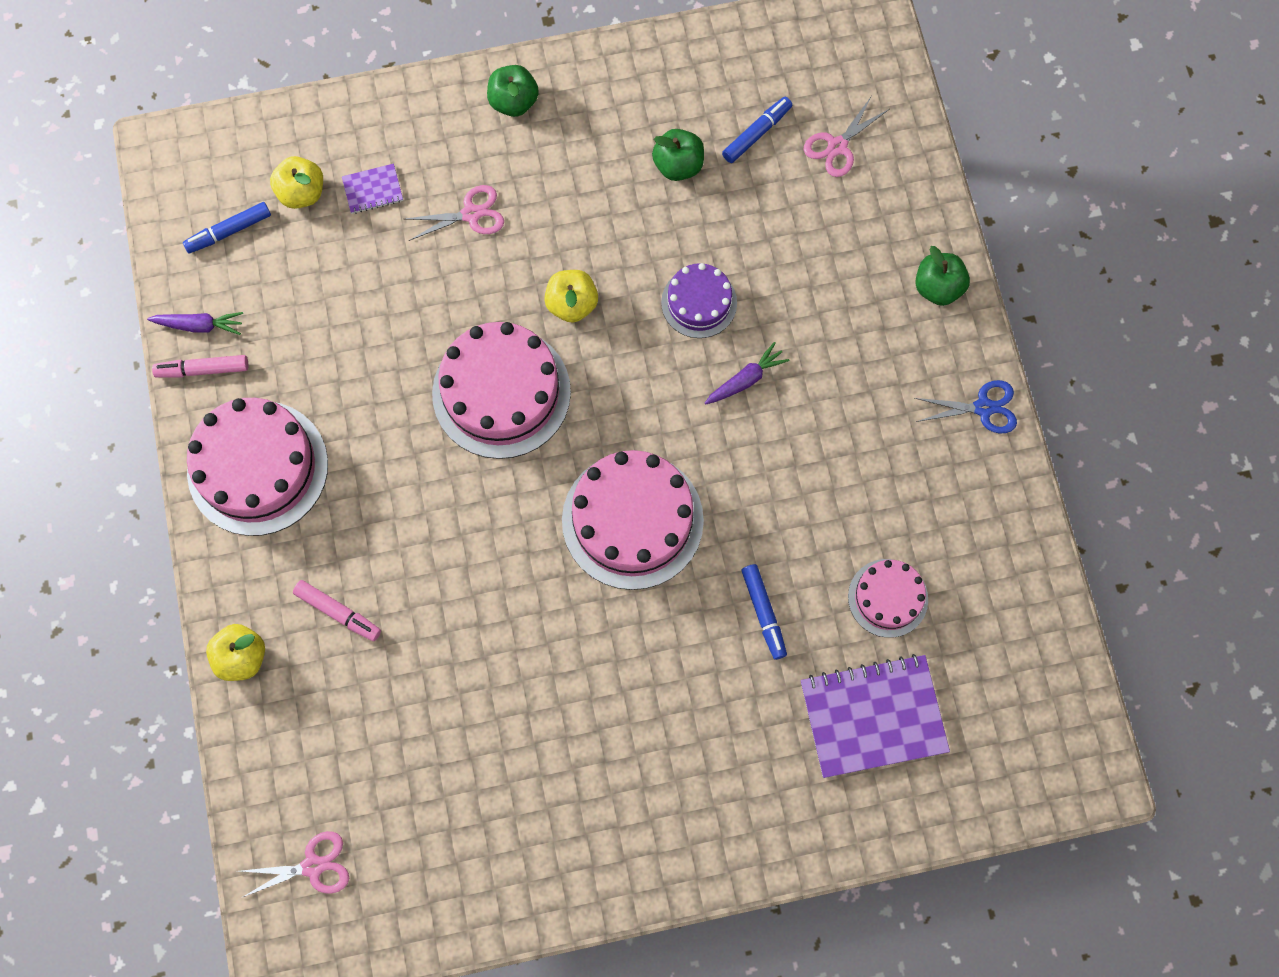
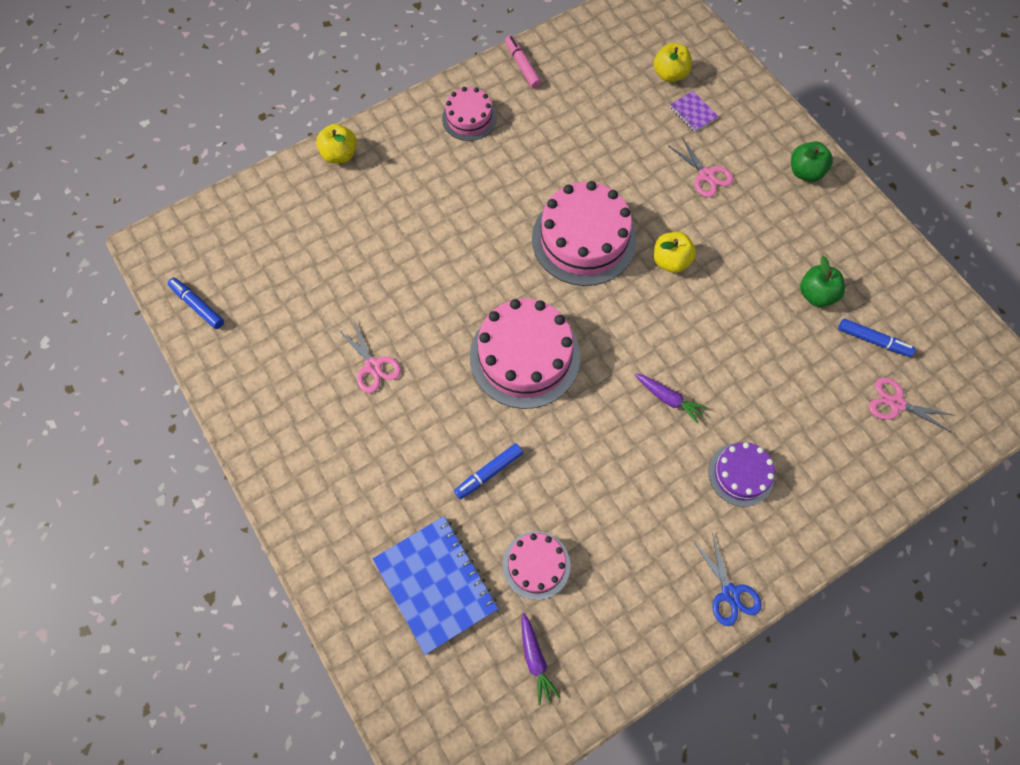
camera: 70 degrees right, 5 degrees down
(199, 325) = (551, 53): purple carrot -> purple carrot (535, 659)
(229, 231) = (622, 45): blue marker -> blue marker (198, 305)
(257, 468) = (469, 118): pink cake -> pink cake, size x0.56
(313, 866) = (214, 243): pink scissors -> pink scissors (373, 366)
(338, 612) = (388, 197): pink marker -> none
(699, 302) = (714, 345): purple cake -> purple cake (741, 474)
(873, 717) = (435, 584): purple notebook -> blue notebook
(938, 288) = (816, 522): green apple -> none

